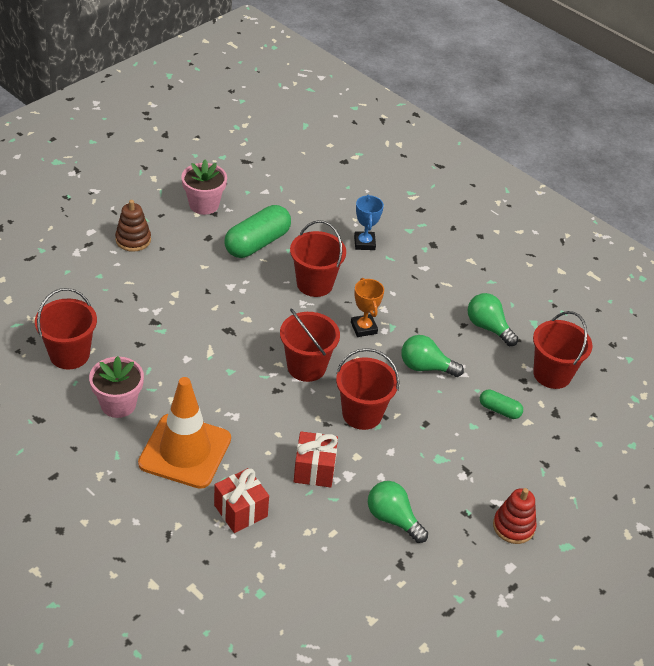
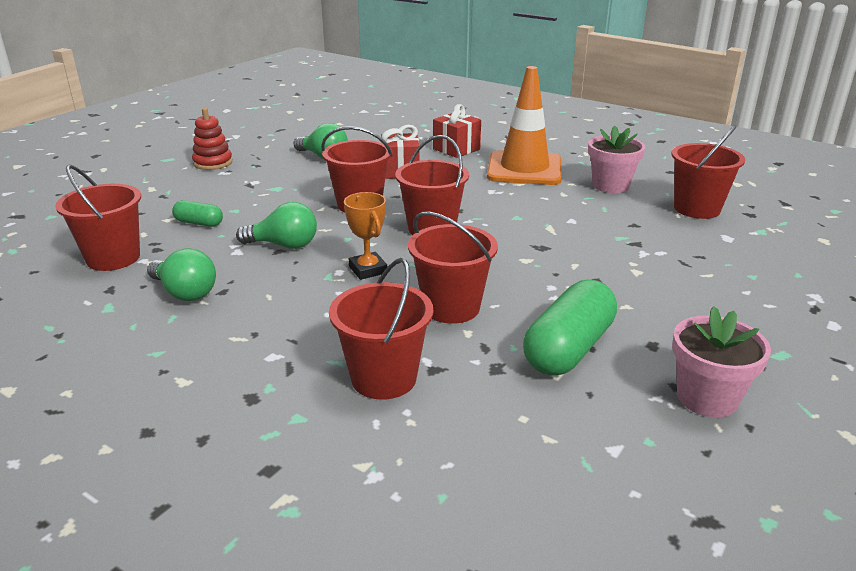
camera: 175 degrees right, 15 degrees down
(133, 240) = (760, 323): brown stacking toy -> none
(364, 243) = (384, 378): blue trophy -> red bucket

